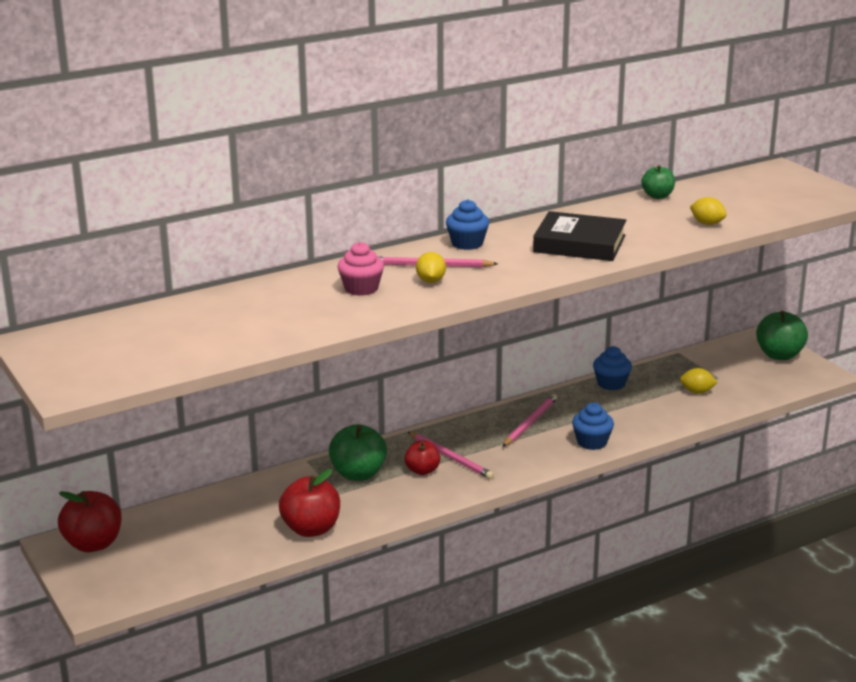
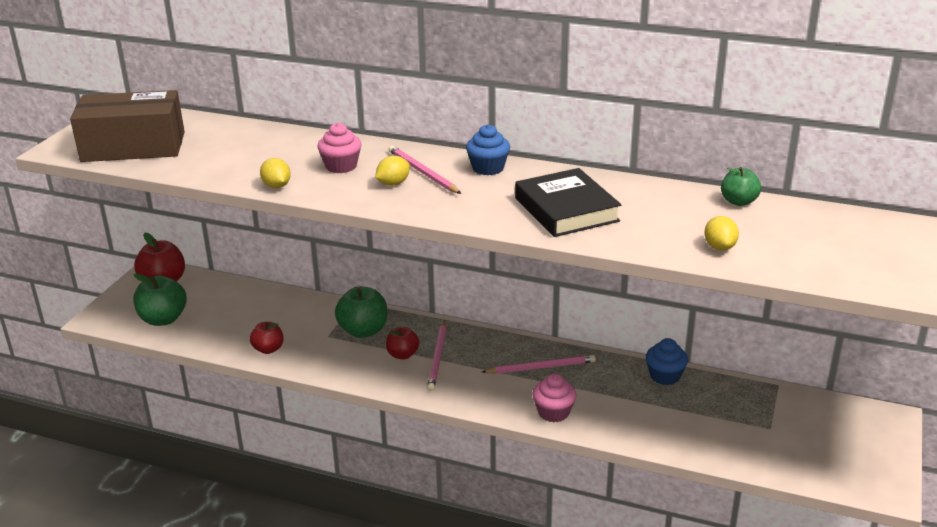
camera: 50 degrees right, 5 degrees up
(141, 356) = (133, 147): none -> brown box
(311, 529) = (268, 349): red apple -> red apple, size x0.62
(592, 442) = (553, 412): blue cupcake -> pink cupcake
(697, 392) = (724, 428): yellow lemon -> yellow lemon (276, 186)
(779, 355) = (874, 445): green apple -> green apple (163, 319)

